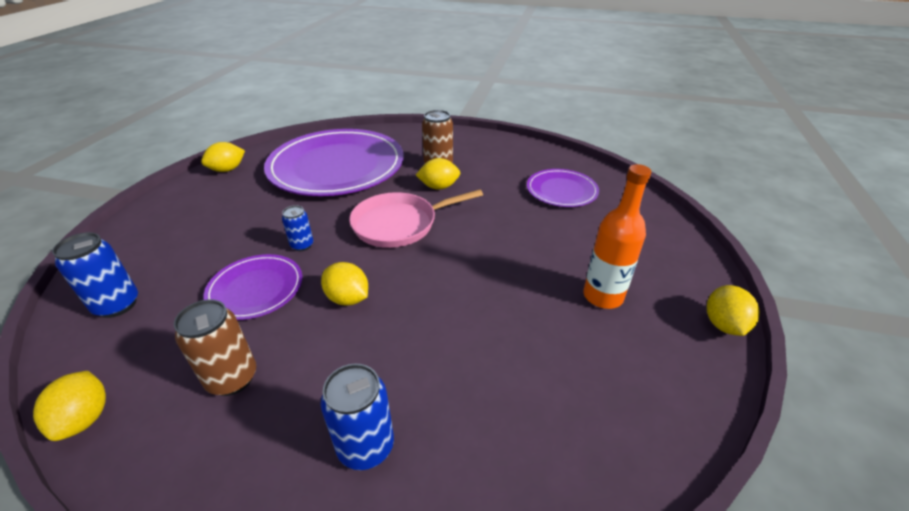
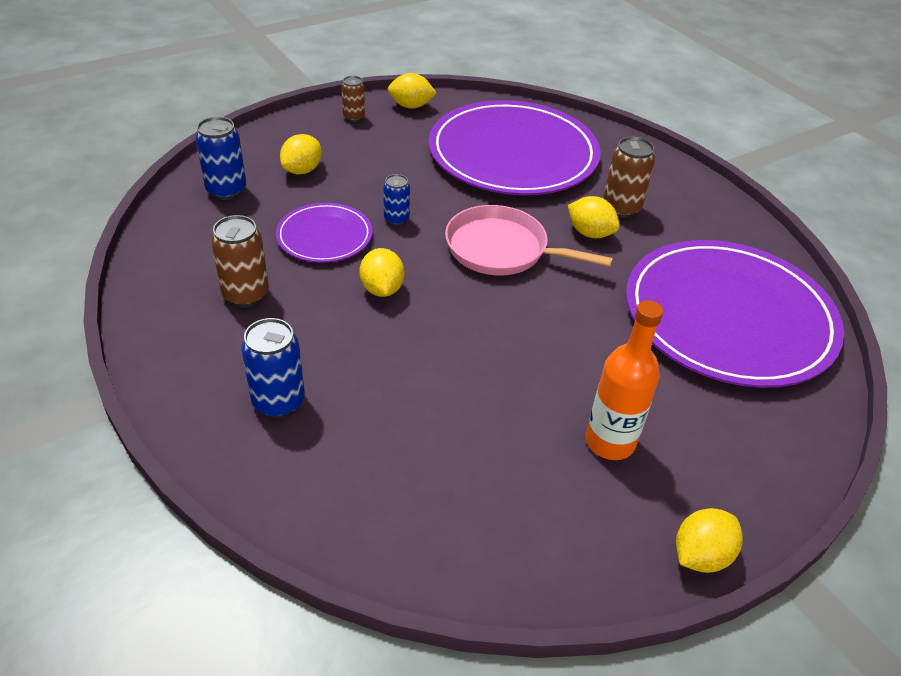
camera: 40 degrees right, 5 degrees up
(85, 418) = (147, 261): yellow lemon -> yellow lemon (302, 170)
(187, 196) = (354, 117): none -> brown can
(561, 190) = (728, 317): purple plate -> purple plate, size x2.05

